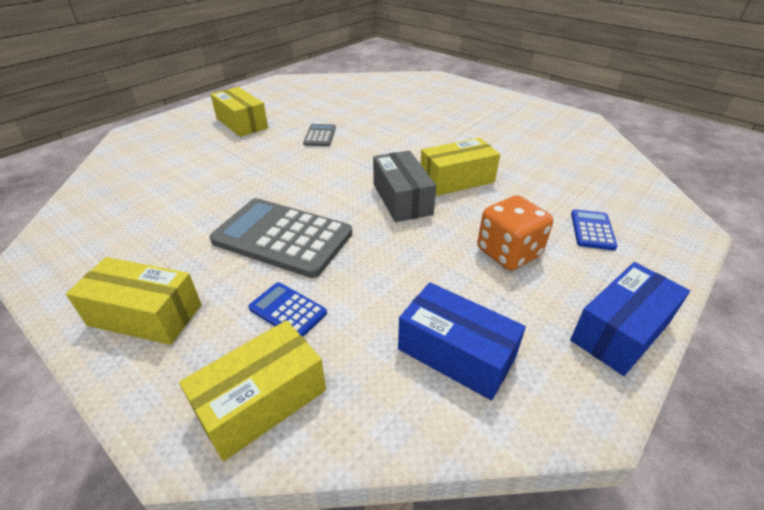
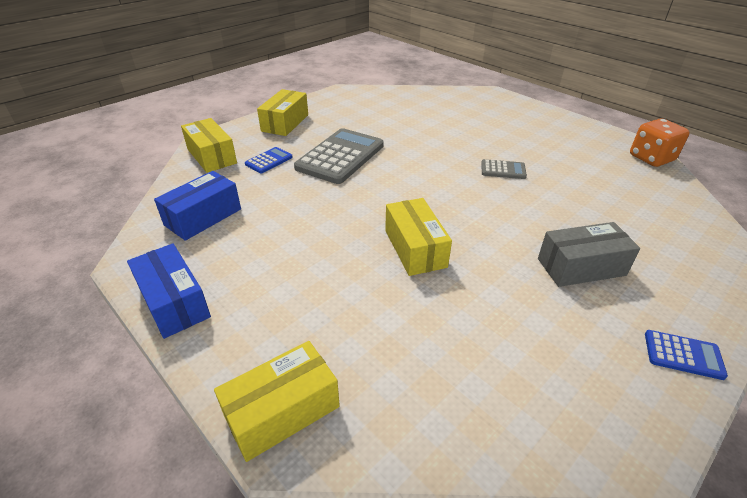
camera: 95 degrees right, 0 degrees up
(242, 123) = (520, 131): yellow box -> yellow box (282, 411)
(402, 199) = (382, 210): grey box -> grey box (581, 267)
(508, 253) = (288, 261): orange dice -> orange dice (651, 158)
(592, 230) = (303, 332): blue calculator -> blue calculator (683, 355)

